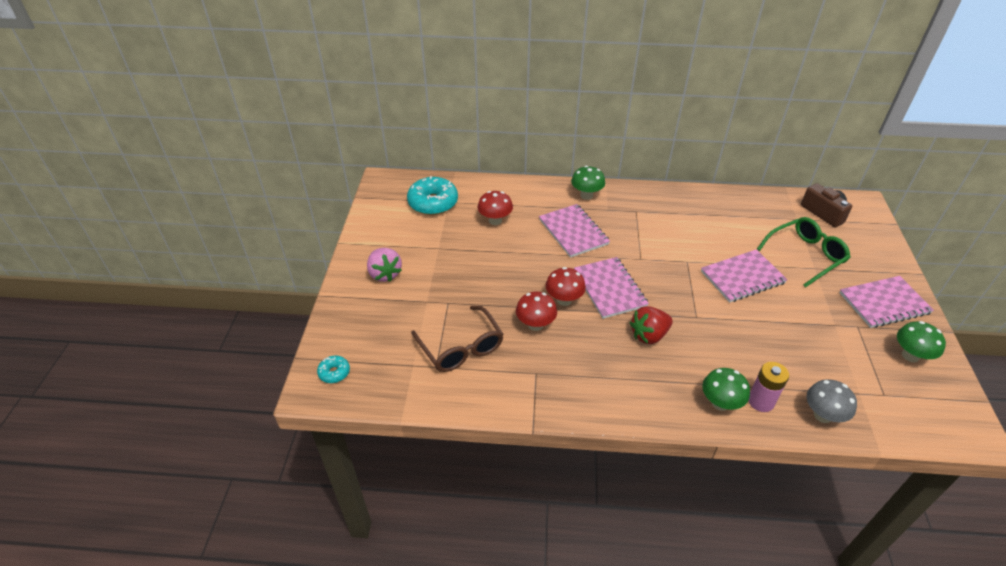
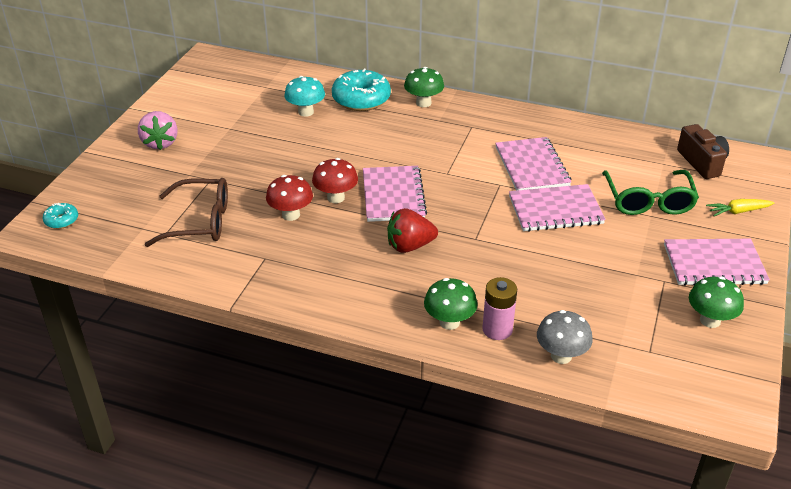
camera: 15 degrees right, 5 degrees down
(433, 203) = (248, 85): turquoise donut -> turquoise donut (361, 99)
(461, 348) = (200, 222): brown glasses -> brown glasses turned 75 degrees counterclockwise
(495, 220) = (306, 112): red mushroom -> turquoise mushroom
(573, 232) = (386, 136): pink notebook -> pink notebook (532, 166)
(805, 255) = (648, 201): green glasses -> green glasses turned 105 degrees clockwise
(873, 252) = (738, 211): none -> yellow carrot

